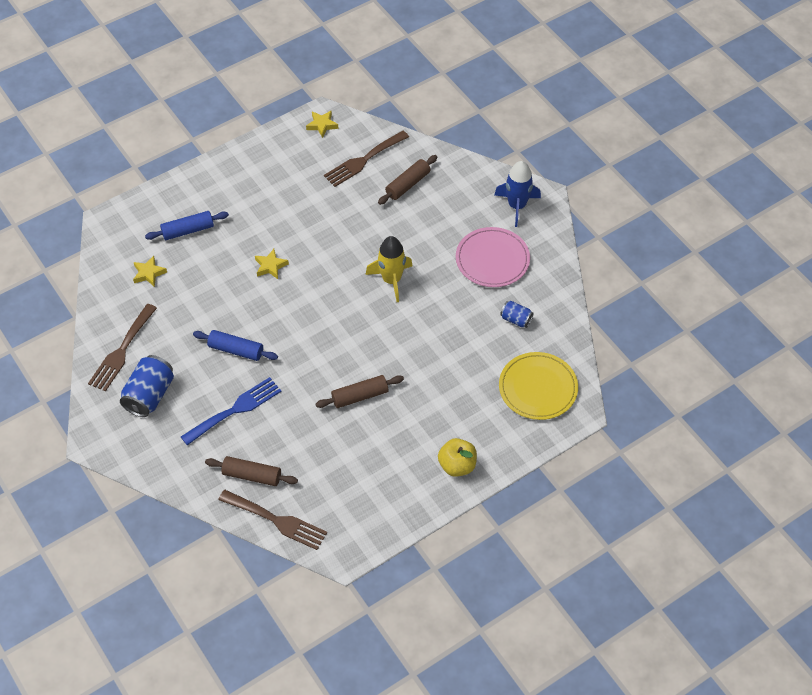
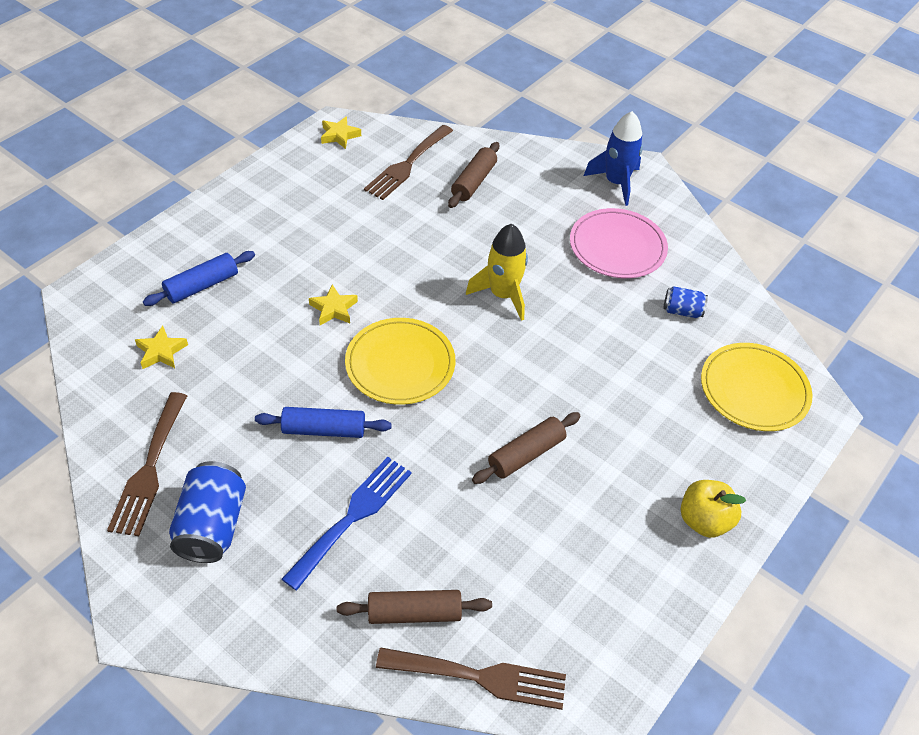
camera: 20 degrees left, 5 degrees down
(301, 316) = (400, 364): none -> yellow plate

